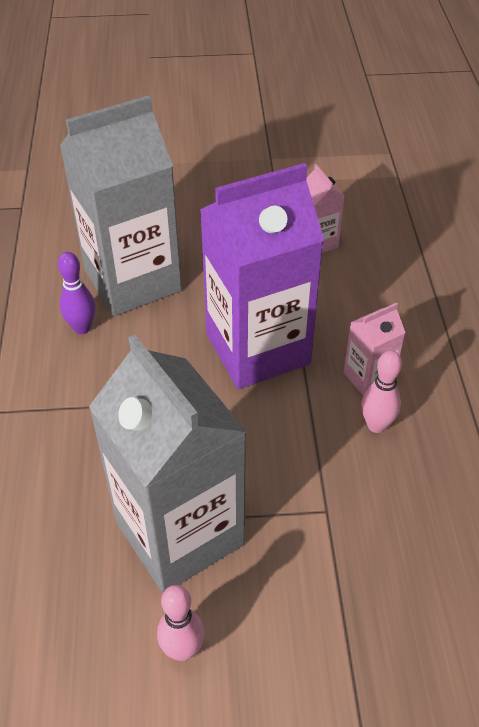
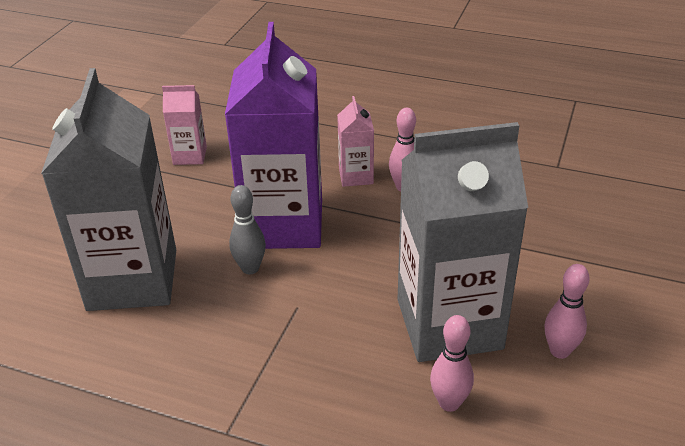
camera: 65 degrees left, 10 degrees down
(74, 564) = (449, 403): none -> pink bowling pin
(82, 328) = (165, 332): purple bowling pin -> none
(183, 350) = (250, 268): none -> grey bowling pin

